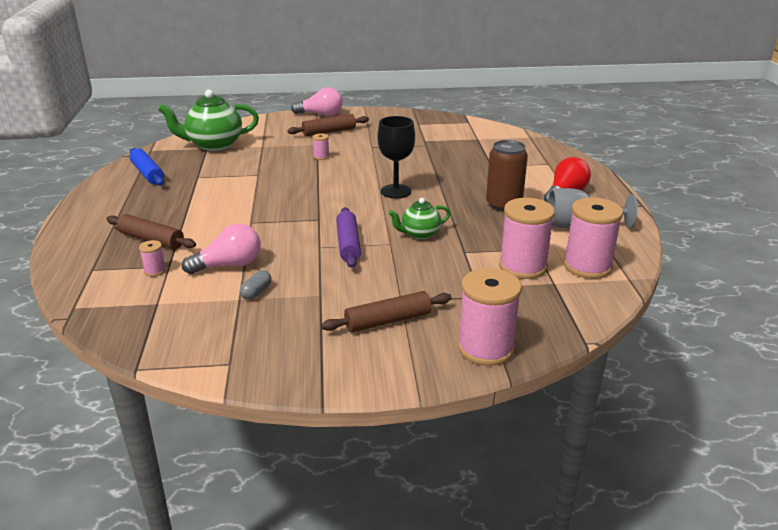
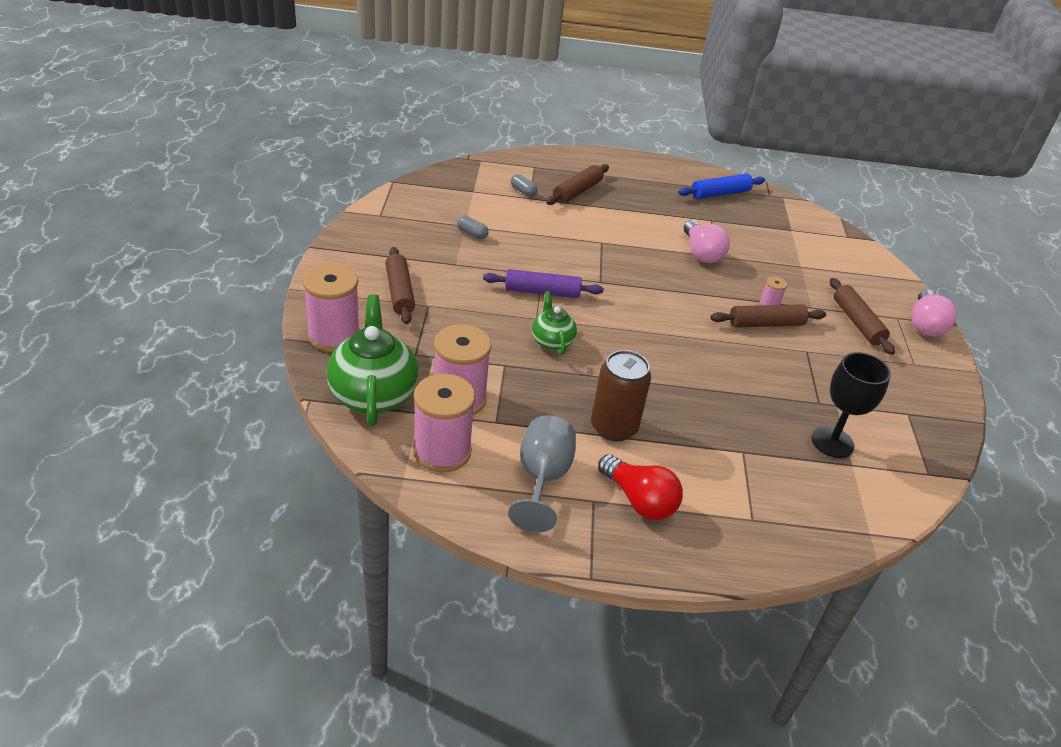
camera: 95 degrees right, 10 degrees up
(155, 271) = (523, 191): pink spool -> grey capsule
(214, 145) = (801, 234): green teapot -> green teapot (373, 395)
(229, 265) = (521, 225): pink light bulb -> pink light bulb (701, 253)
(347, 158) = (766, 324): none -> brown rolling pin
(396, 191) = (663, 345): black goblet -> black goblet (832, 442)

